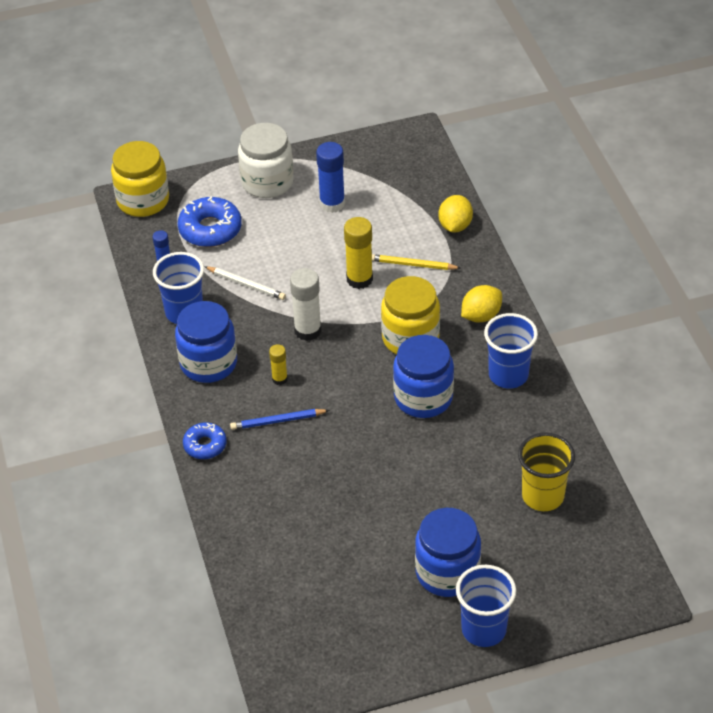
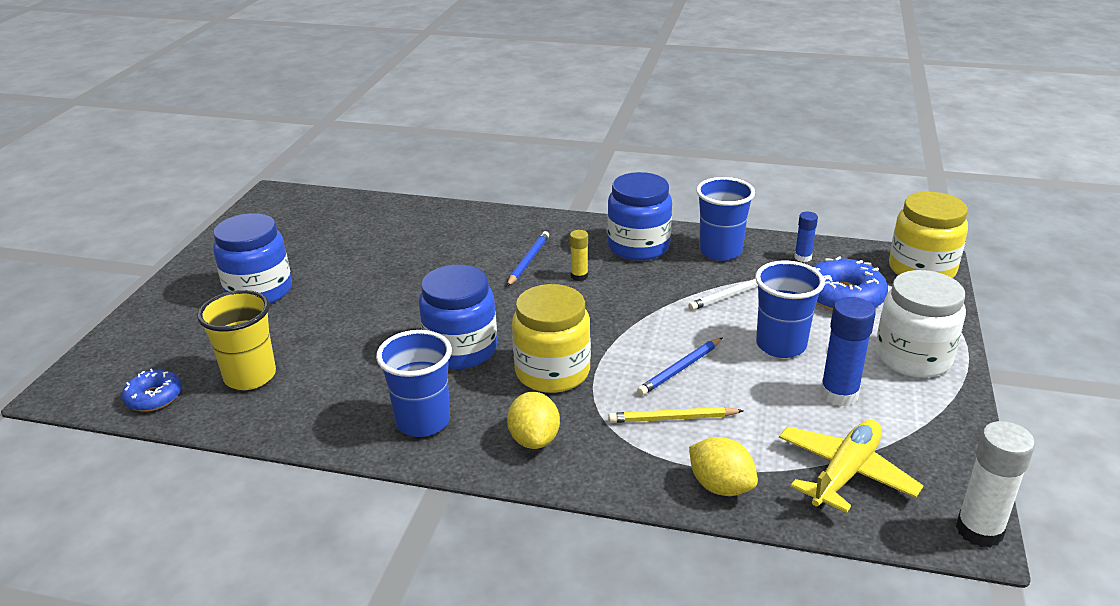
camera: 120 degrees right, 15 degrees down
(205, 445) = (541, 222): blue donut -> blue donut (154, 397)
(307, 330) = (629, 310): white glue stick -> white glue stick (979, 530)
(359, 279) = (680, 369): yellow glue stick -> blue pencil
(405, 184) = (845, 473): none -> yellow plane
(412, 265) = (672, 418): yellow pencil -> yellow pencil turned 135 degrees counterclockwise
(483, 629) = (184, 289): blue cup -> blue cup (781, 345)

